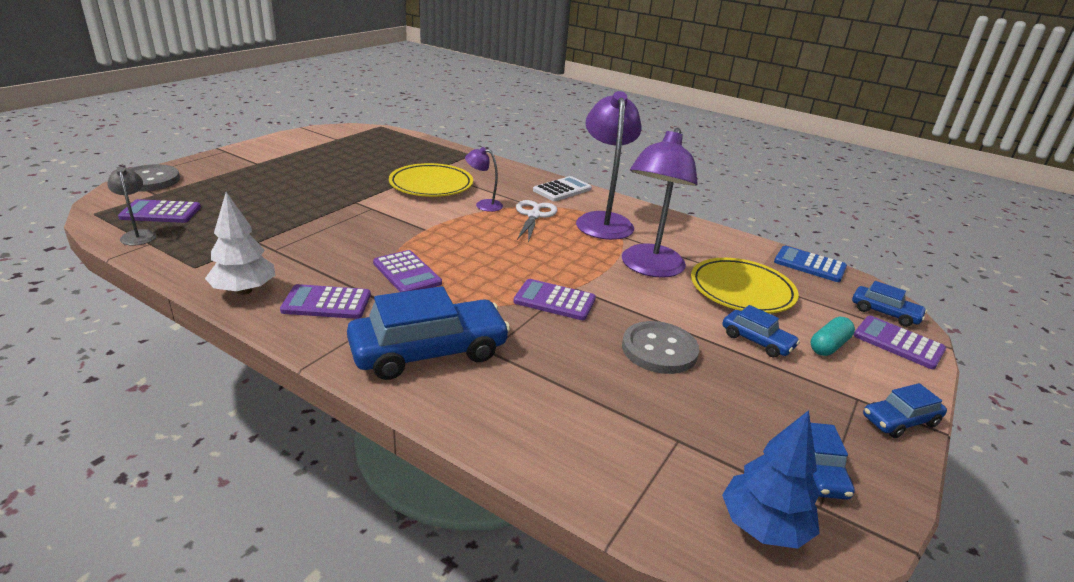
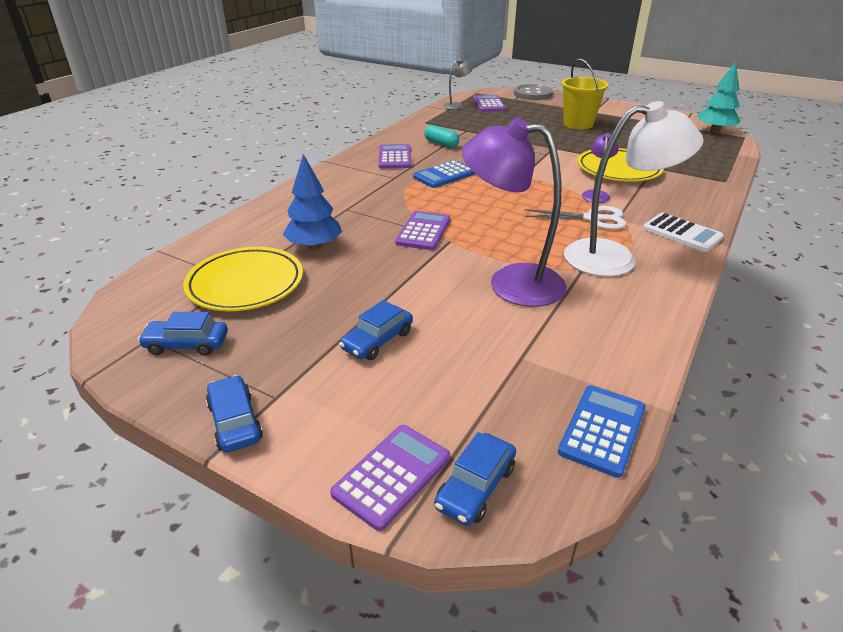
camera: 90 degrees right, 5 degrees up
(244, 291) = (402, 137): white tree -> none
(291, 177) = (578, 124): none -> yellow bucket
(358, 131) = (714, 131): none -> turquoise tree
(407, 273) = (444, 175): purple calculator -> blue calculator
(429, 351) = (343, 190): blue car -> none
(603, 221) = (614, 258): purple lamp -> white lamp
(659, 350) = (354, 279): grey button -> none
(741, 290) = (487, 345): yellow plate -> yellow plate (245, 284)
(763, 526) = (143, 307): blue tree -> blue tree (314, 246)
(829, 345) = (376, 398): turquoise capsule -> turquoise capsule (441, 144)

